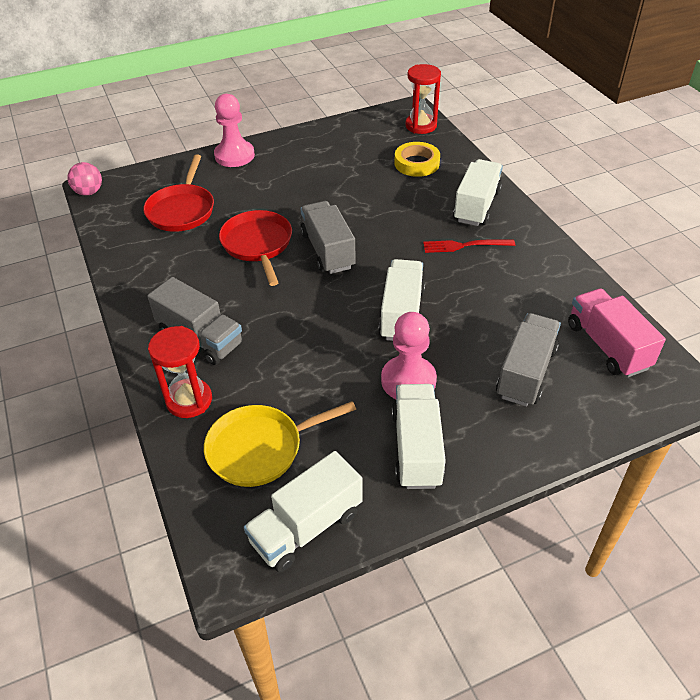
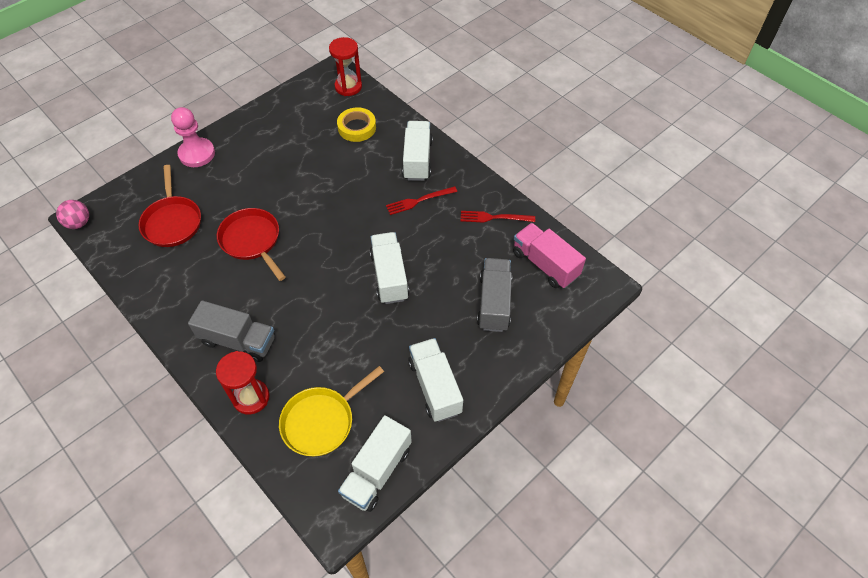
camera: 20 degrees left, 10 degrees up
(328, 250) = (312, 232): grey truck -> none
(408, 380) = (412, 333): pink pawn -> none
(553, 281) = (494, 217): none -> red fork

